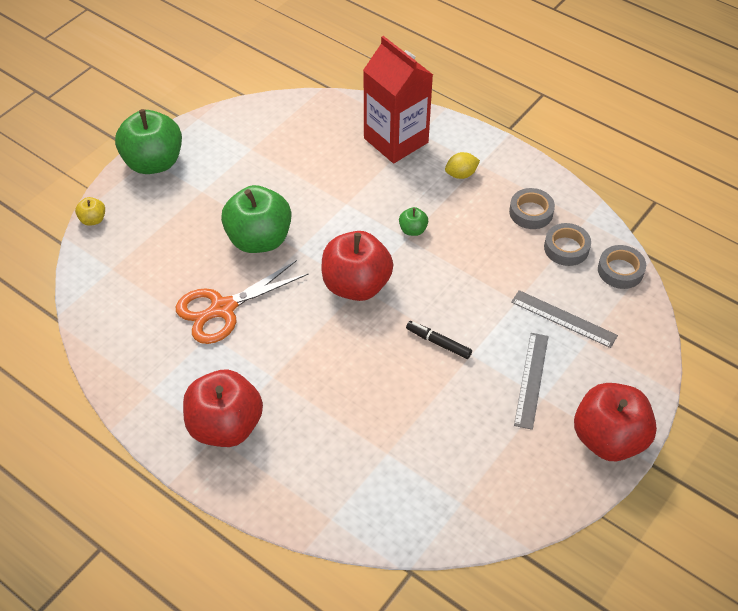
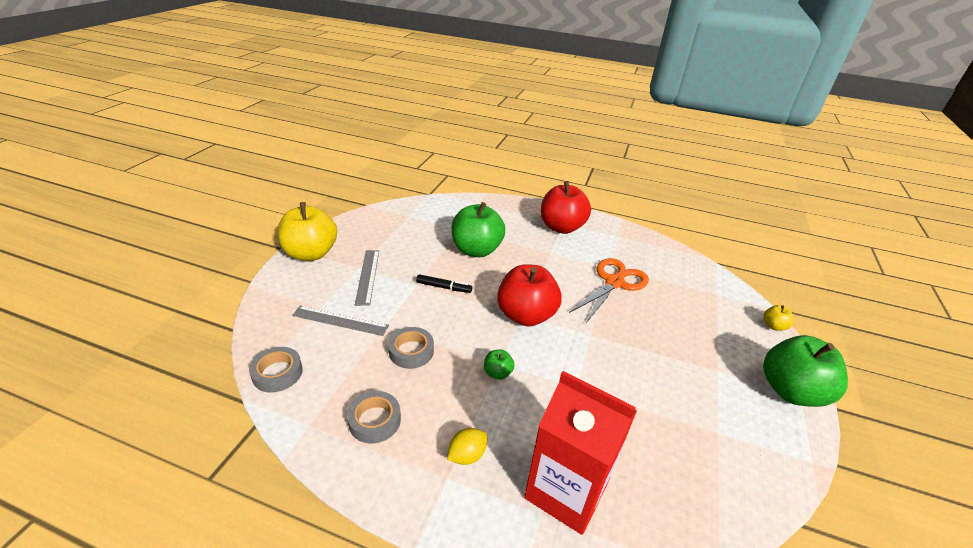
camera: 160 degrees right, 15 degrees down
(259, 239) = (629, 336): green apple -> green apple (476, 250)
(566, 248) = (334, 386): grey tape -> grey tape (411, 351)
(608, 439) = (311, 253): red apple -> yellow apple

